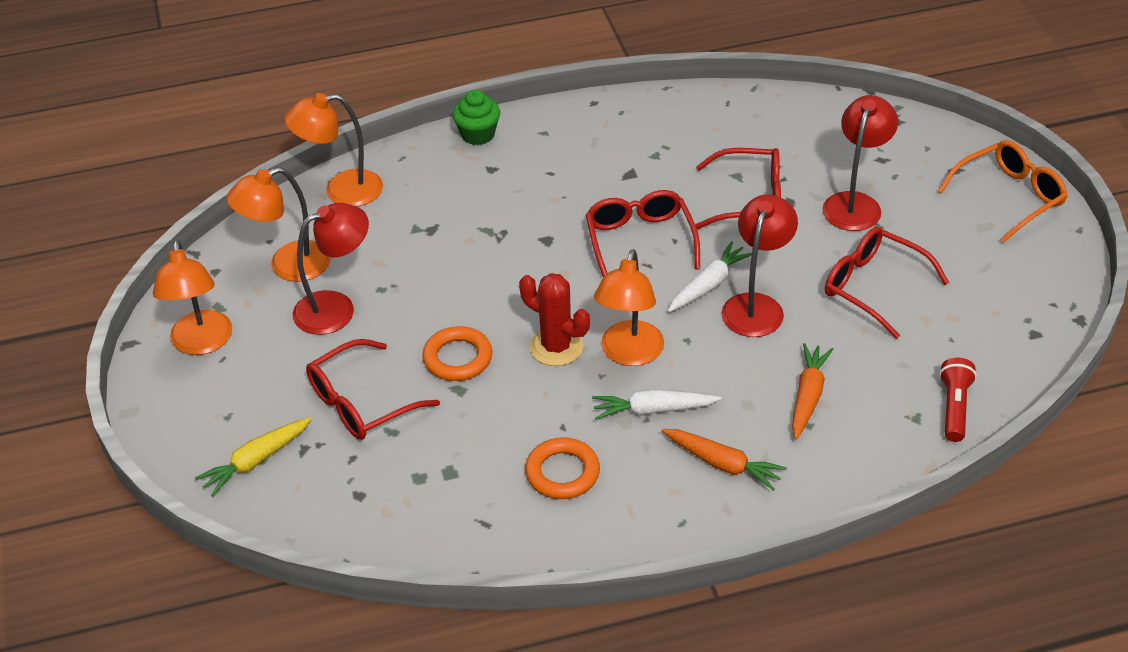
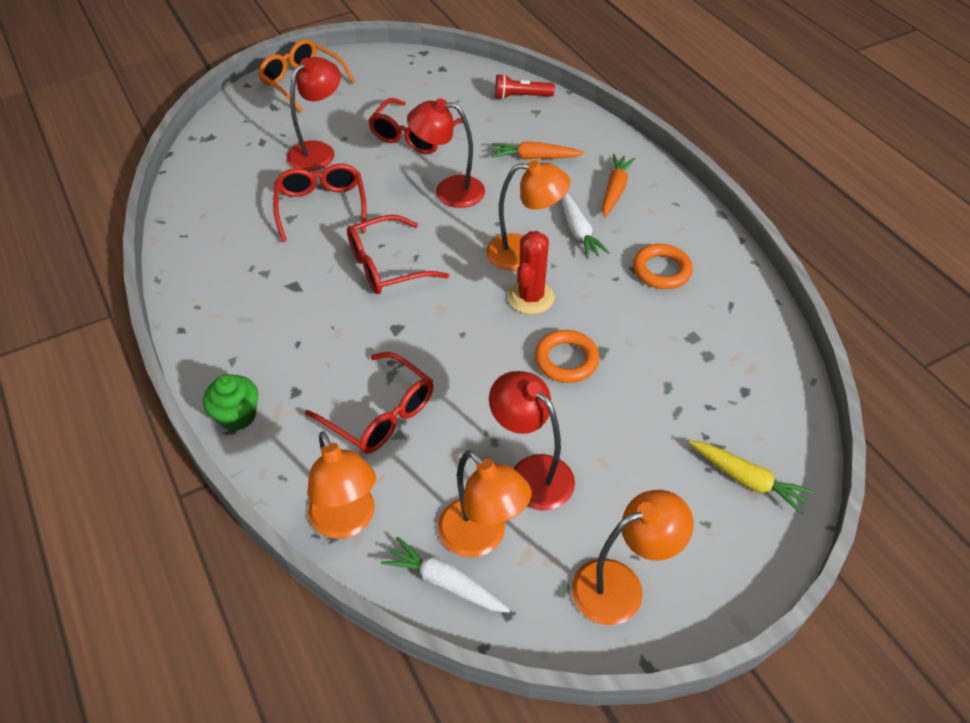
camera: 105 degrees left, 5 degrees up
(361, 403) = (645, 417): red glasses -> red glasses (380, 414)
(708, 285) = (432, 218): white carrot -> white carrot (445, 582)
(855, 203) = (318, 151): red lamp -> red lamp turned 120 degrees clockwise

